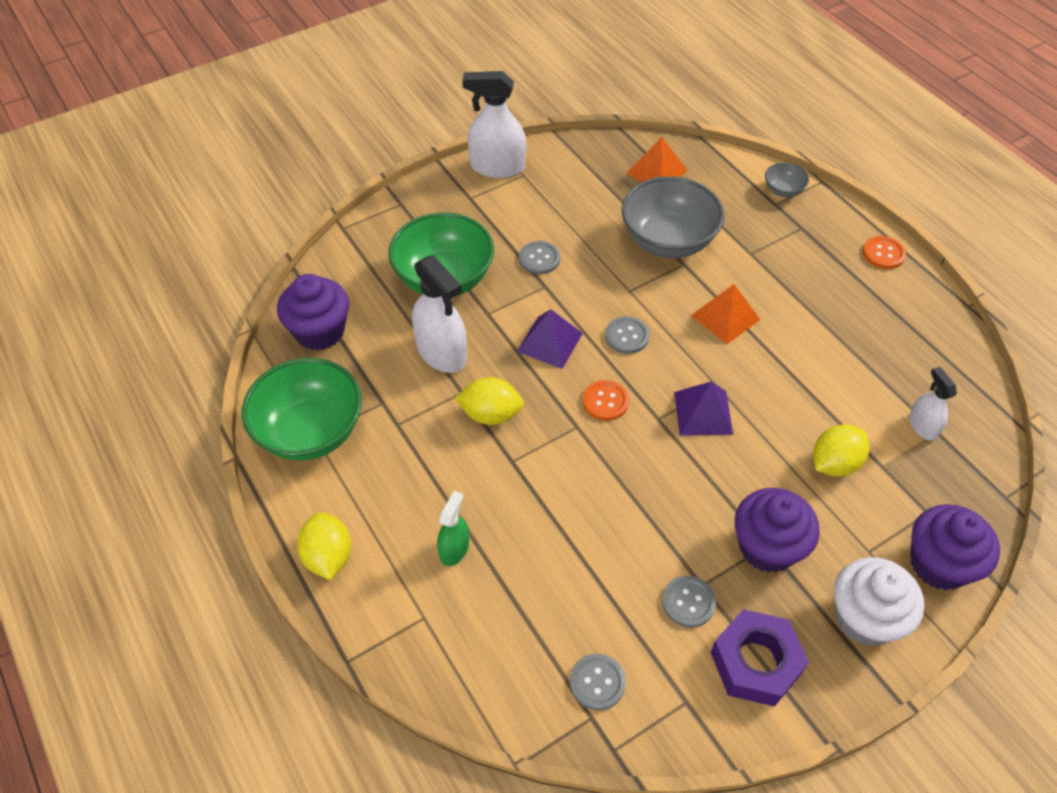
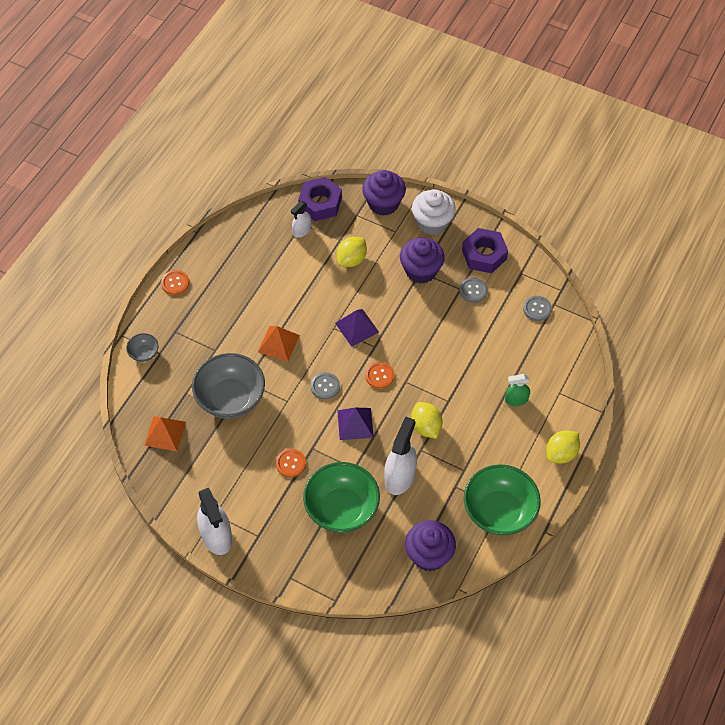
camera: 120 degrees left, 5 degrees up
(539, 259) = (290, 463): grey button -> orange button
(834, 463) = (352, 260): yellow lemon -> yellow lemon turned 75 degrees counterclockwise
(972, 474) = (320, 203): none -> purple nut

